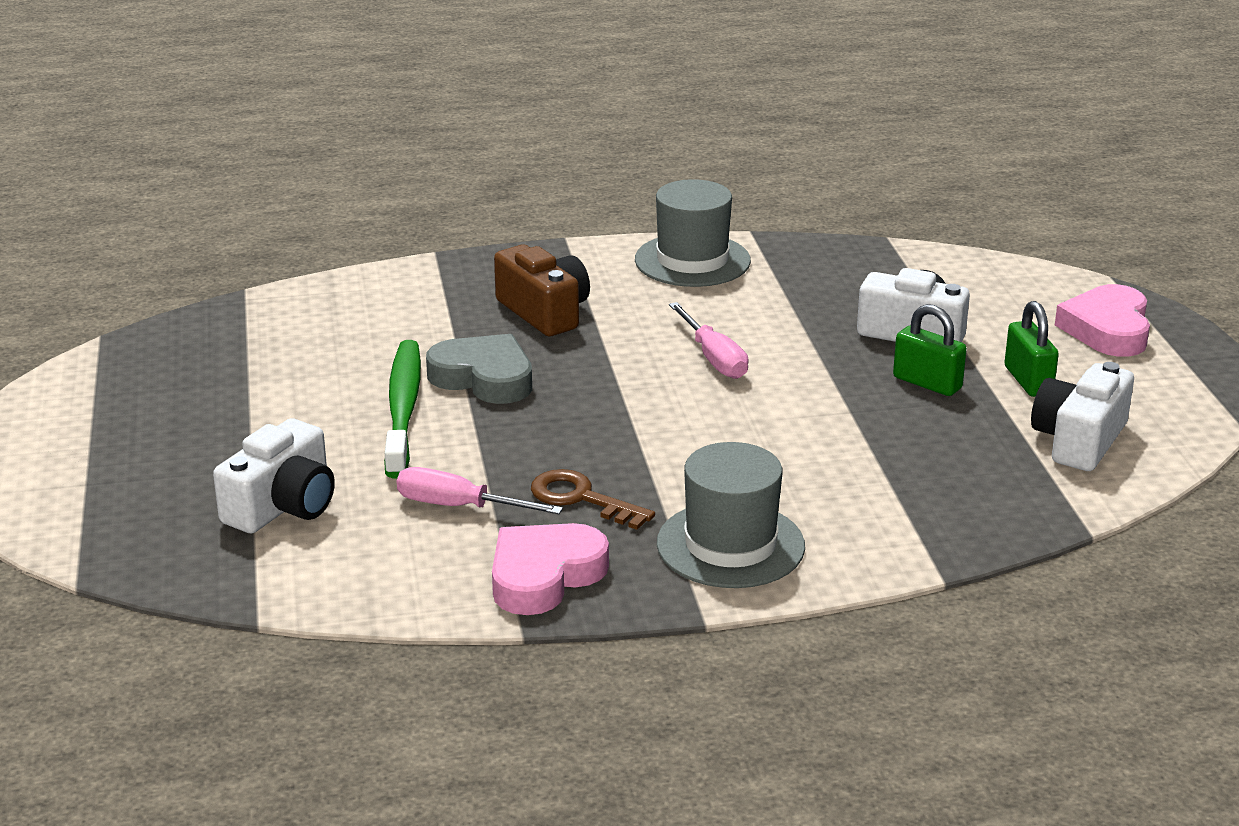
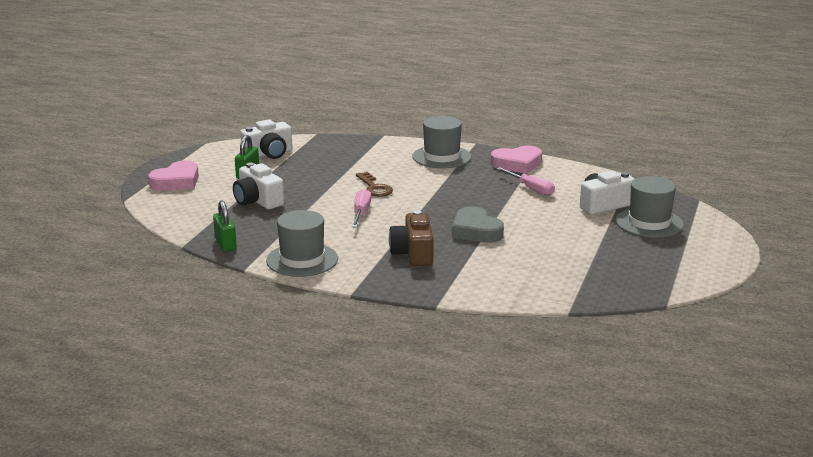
camera: 150 degrees left, 5 degrees down
(172, 486) = (649, 223): none -> grey hat
(403, 408) = (525, 227): green toothbrush -> none
(581, 499) = (480, 180): brown key -> brown key (374, 188)
(927, 383) = (288, 182): green padlock -> green padlock (225, 244)

